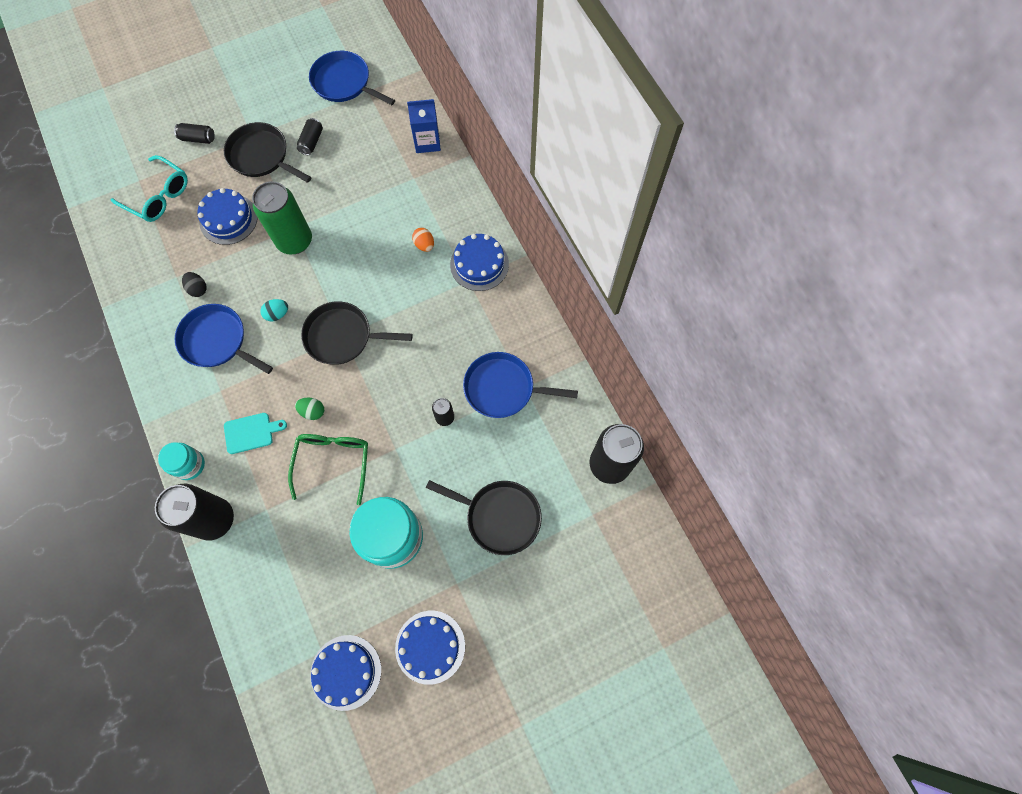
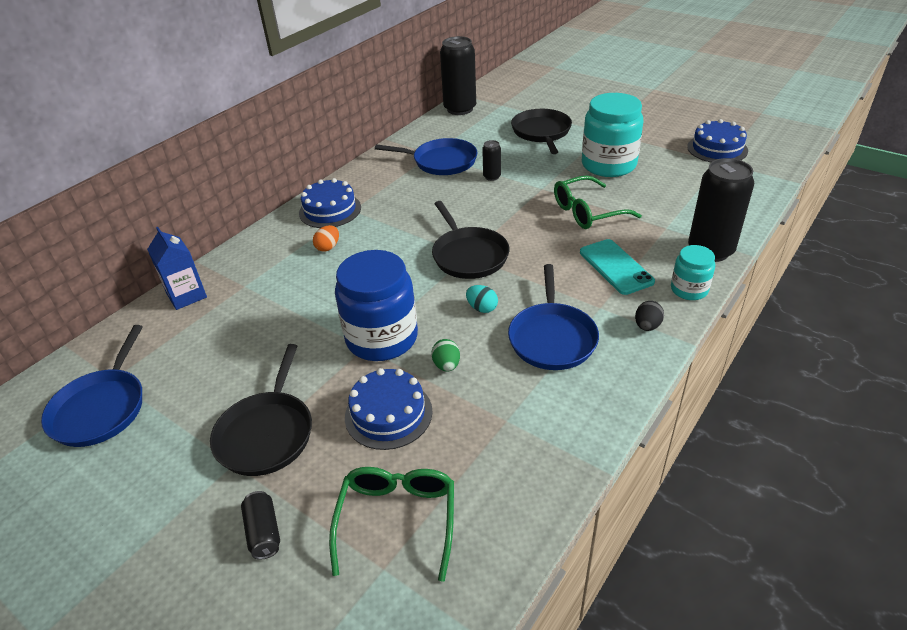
camera: 115 degrees left, 30 degrees down
(158, 196) = (397, 520): turquoise glasses -> green glasses
(198, 289) = (505, 389): black egg -> black egg (647, 326)
(251, 432) = (616, 267): turquoise cutting board -> turquoise phone
(294, 241) = (382, 338): green can -> blue jar
(312, 142) = (221, 393): black can -> none
(312, 411) = (557, 241): green egg -> green egg (446, 365)
(430, 647) = (656, 127): blue cake -> none
(503, 388) = (441, 161): blue pan -> blue pan turned 60 degrees counterclockwise

